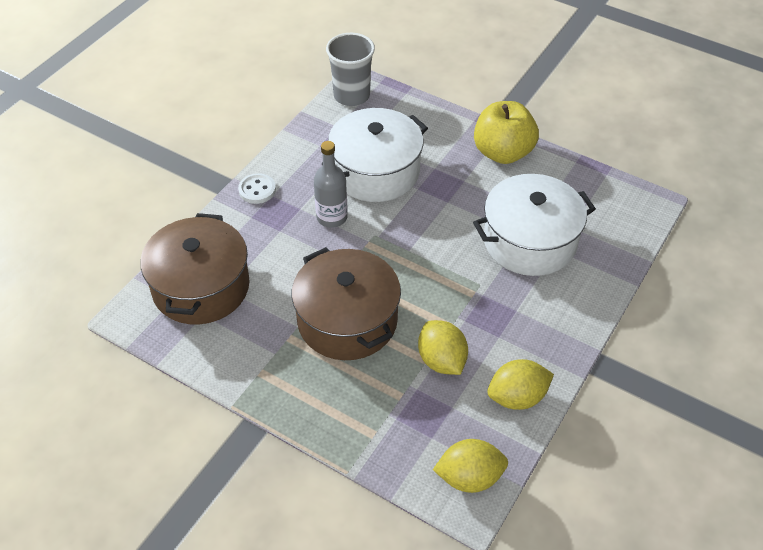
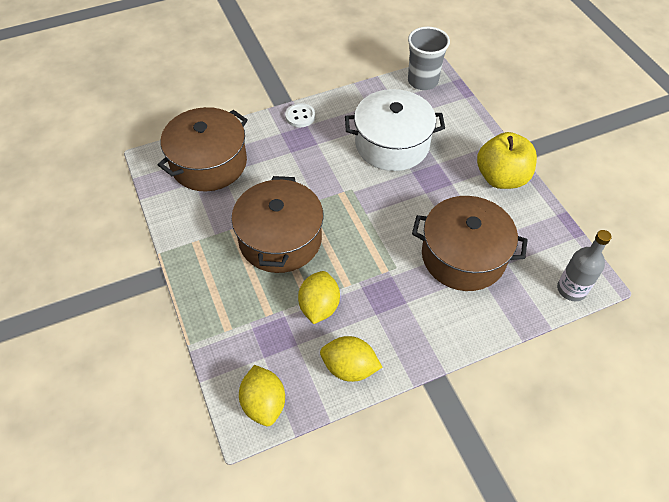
camera: 35 degrees right, 5 degrees up
(332, 217) = (333, 161): grey bottle -> grey bottle (571, 289)
(469, 477) = (264, 403): yellow lemon -> yellow lemon turned 45 degrees clockwise
(530, 241) = (463, 256): white pot -> brown pot

